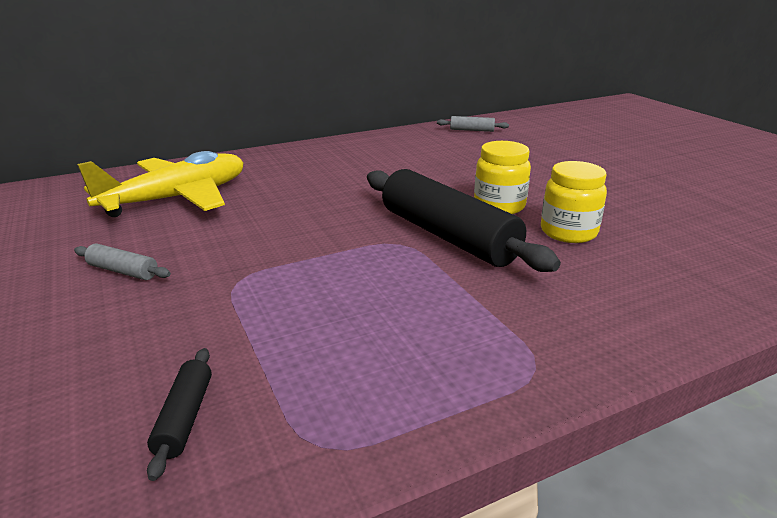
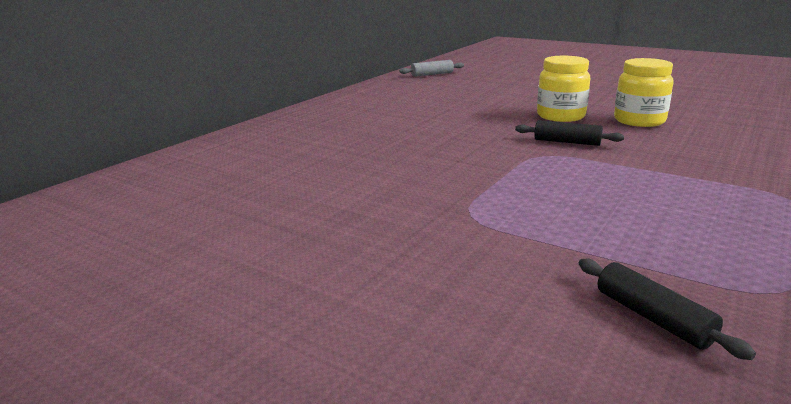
camera: 30 degrees left, 5 degrees down
(123, 271) = (339, 241): grey rolling pin -> none
(177, 198) = (261, 173): yellow plane -> none
(447, 236) = (567, 142): black rolling pin -> black rolling pin, size x0.42

